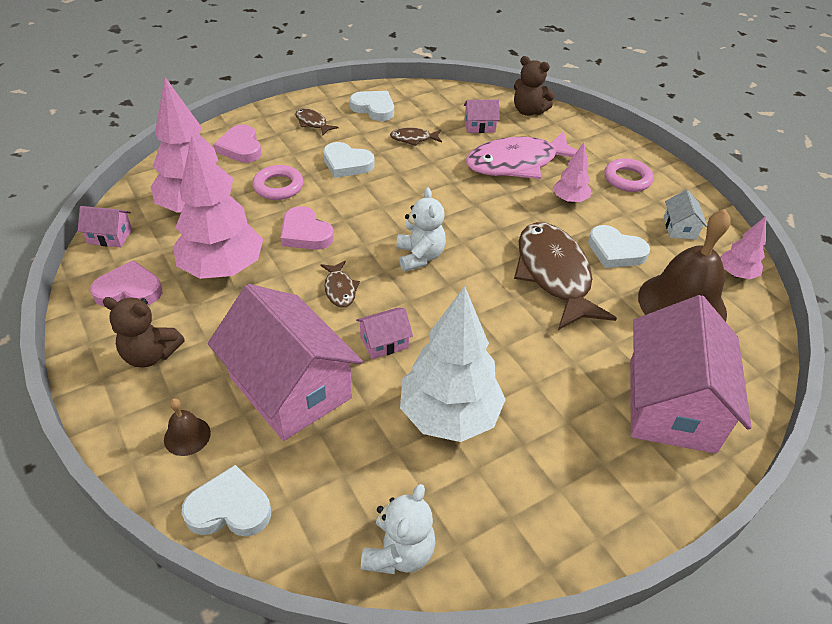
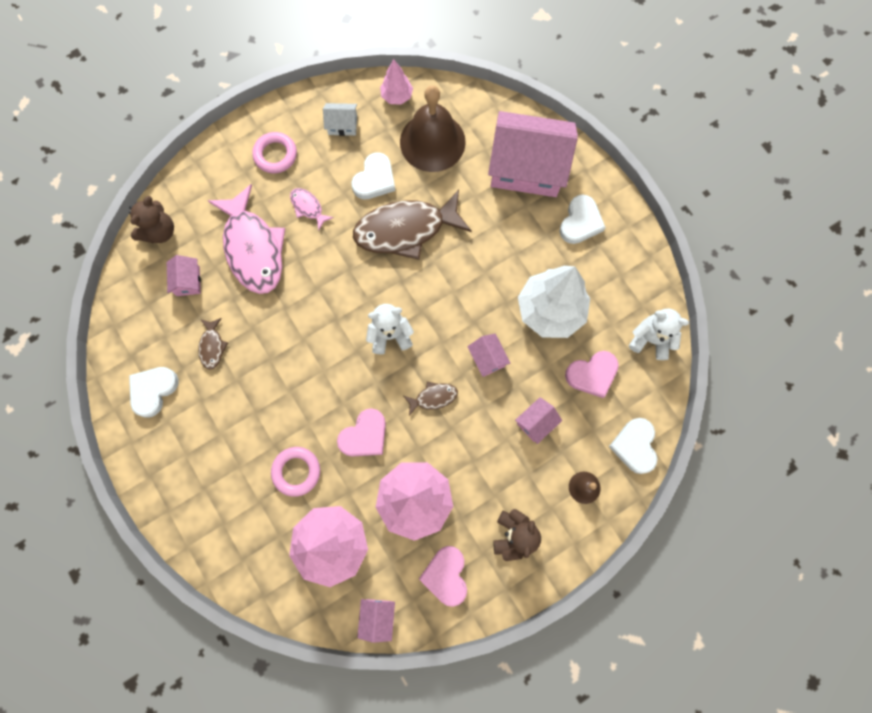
camera: 90 degrees left, 30 degrees up
(241, 148) = (230, 522): pink heart -> pink heart (592, 374)
(290, 387) = (536, 422): pink house -> pink house, size x0.42
(312, 123) = (183, 453): brown fish -> none
(347, 163) = (257, 409): white heart -> white heart (580, 222)
(569, 200) = (308, 207): pink tree -> pink fish

